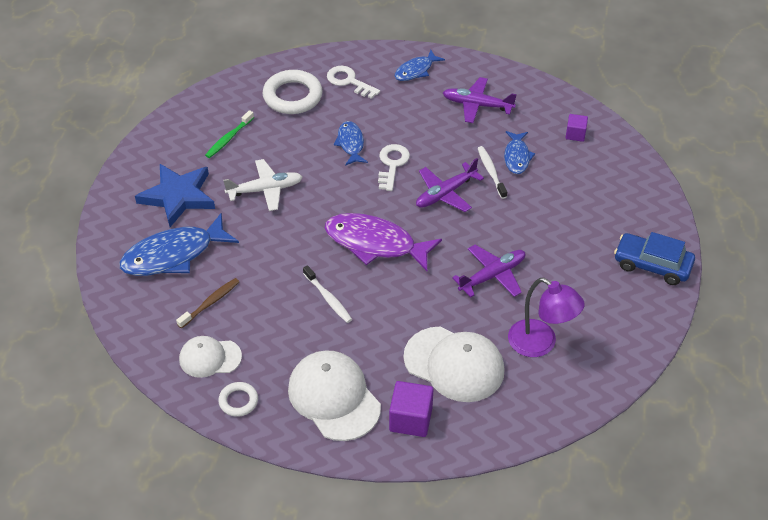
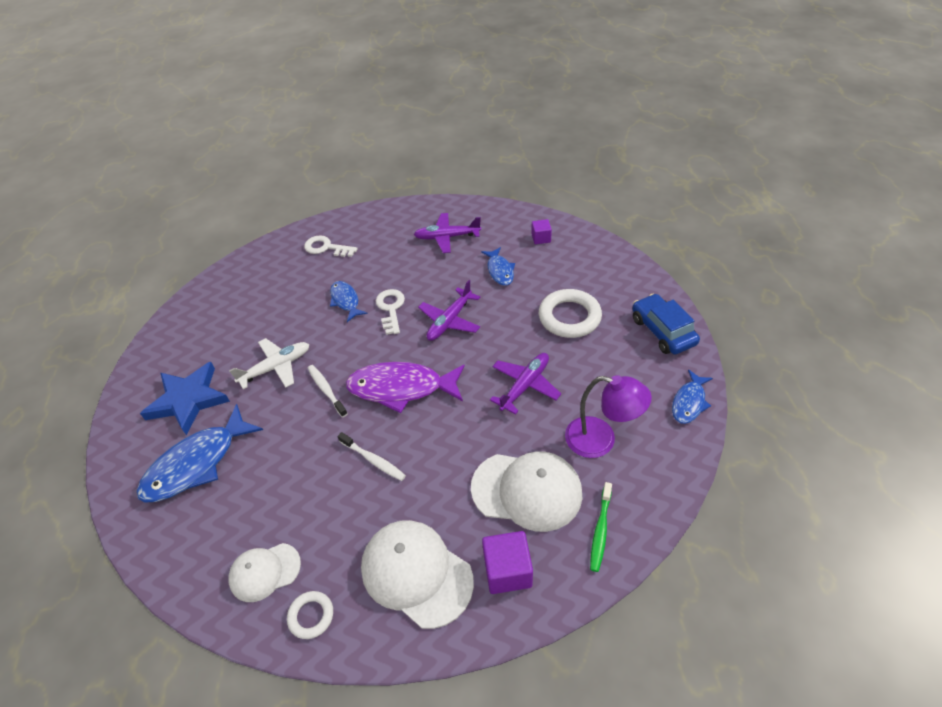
camera: 15 degrees left, 0 degrees up
(210, 303) = (249, 506): brown toothbrush -> none
(229, 138) = (227, 328): green toothbrush -> green toothbrush (600, 530)
(292, 96) = (278, 274): white ring -> white ring (569, 317)
(416, 70) = (382, 223): blue fish -> blue fish (689, 402)
(491, 172) = (483, 290): white toothbrush -> white toothbrush (326, 390)
(652, 265) = (662, 331): blue car -> blue car turned 60 degrees clockwise

